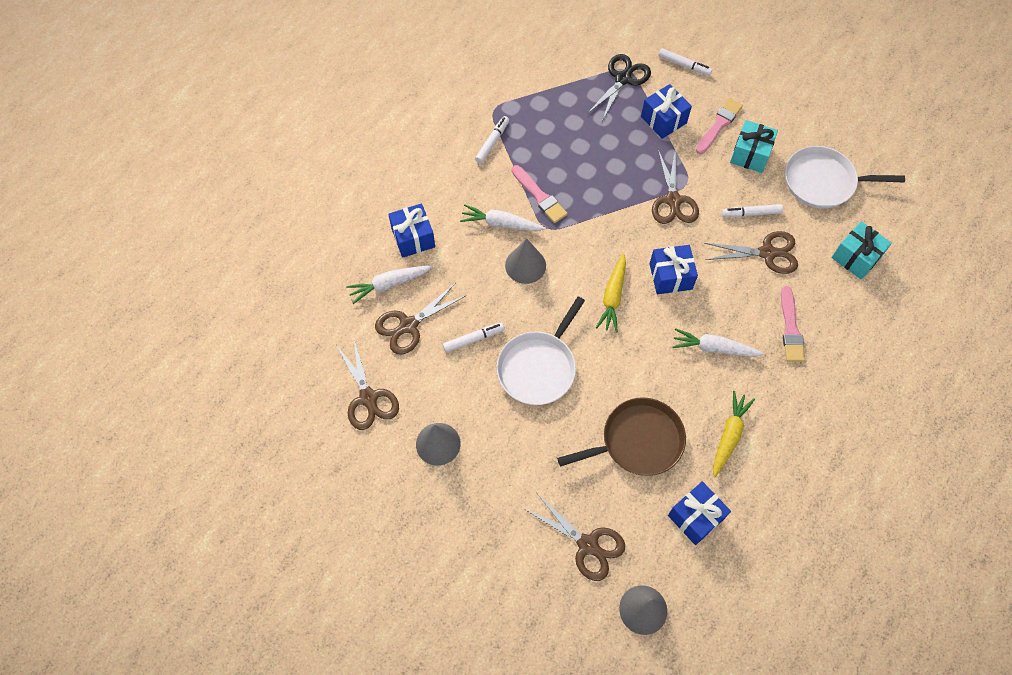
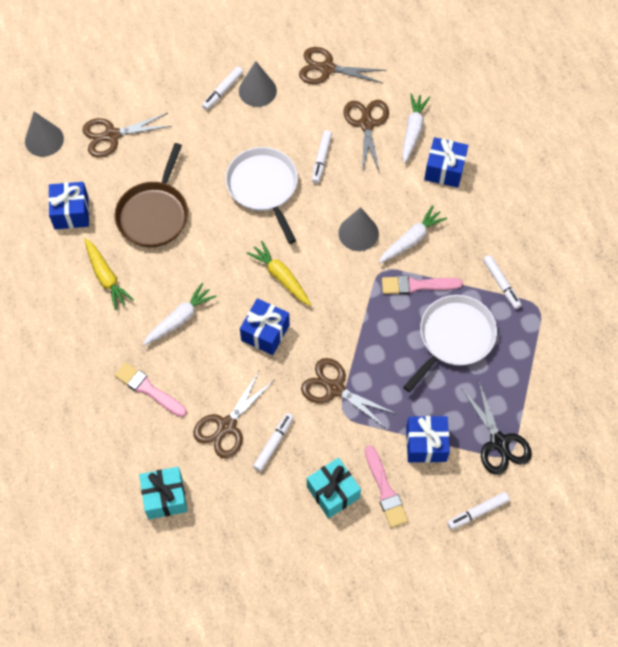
camera: 125 degrees right, 0 degrees up
(461, 476) = (223, 91): none -> white marker
(823, 182) = (257, 534): white pan -> white pan (454, 337)

